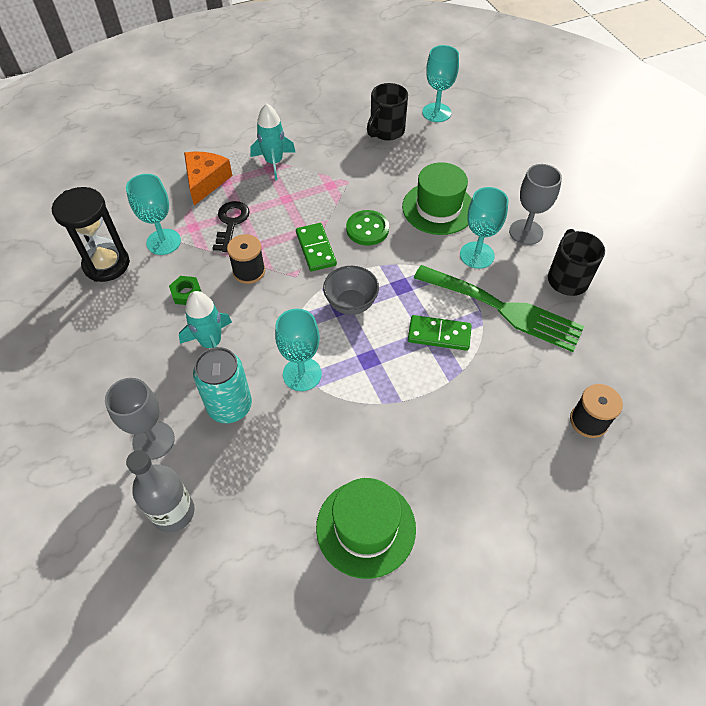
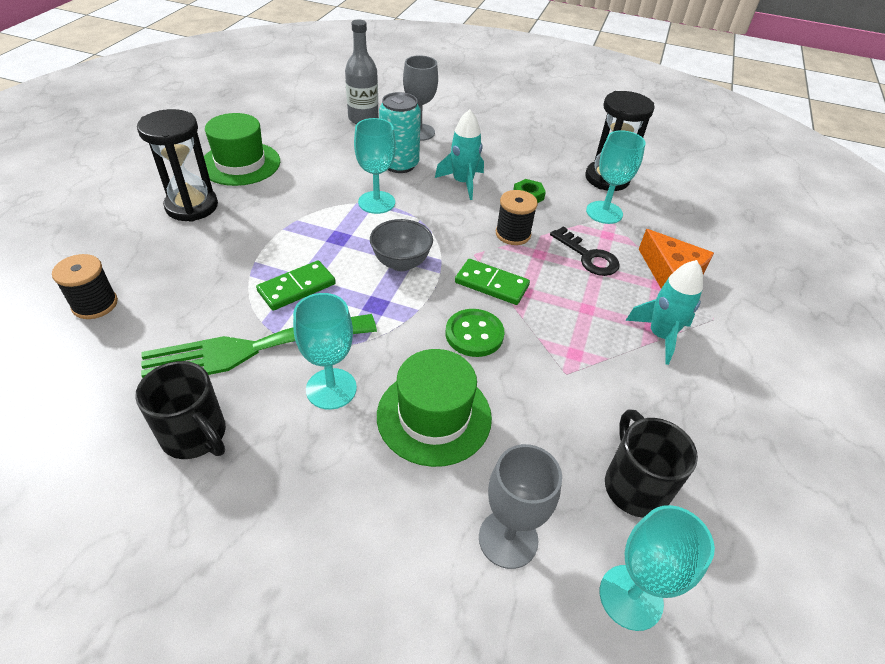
camera: 130 degrees right, 10 degrees down
(455, 490) = (192, 206): none -> black hourglass
(526, 232) = (296, 466): grey goblet -> grey goblet (508, 539)

